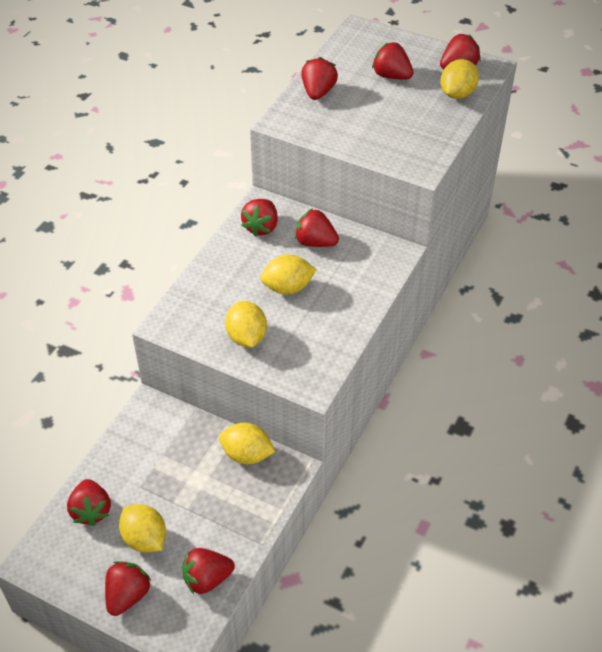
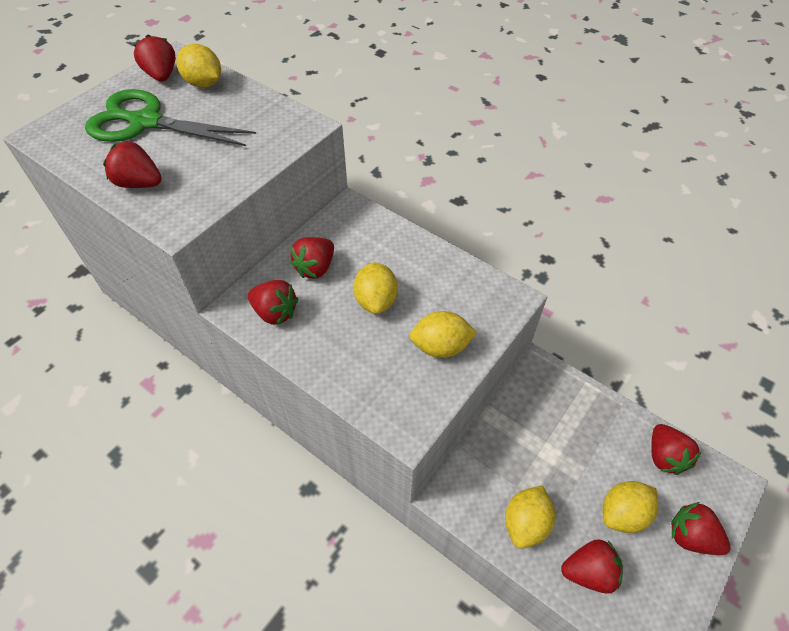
camera: 80 degrees left, 5 degrees up
(247, 455) = (521, 404): yellow lemon -> yellow lemon (525, 523)
(391, 76) = (146, 122): red strawberry -> green scissors

